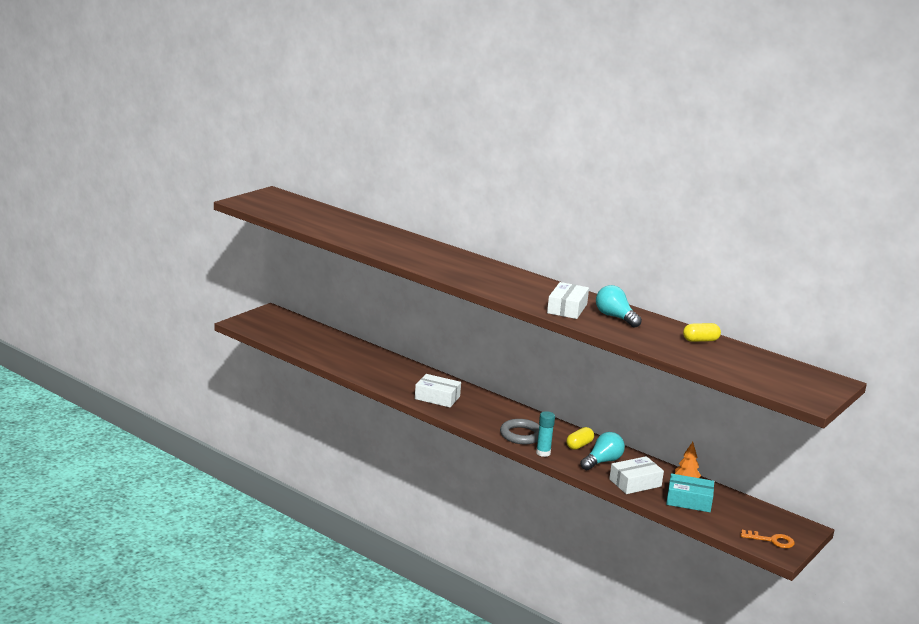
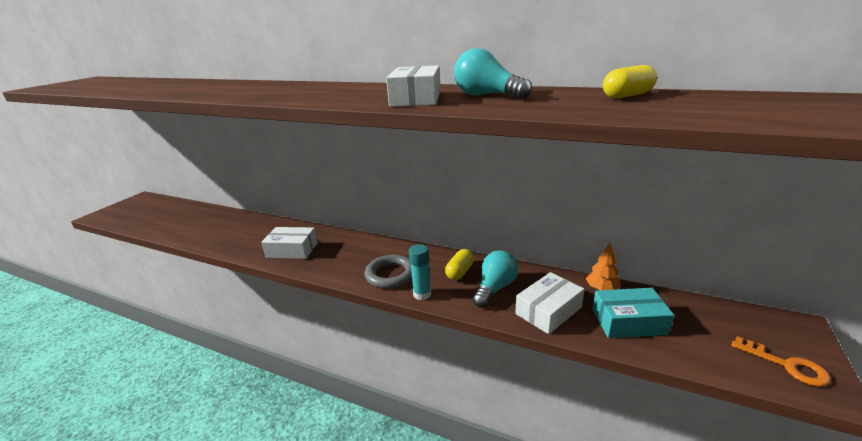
camera: 10 degrees left, 5 degrees up
(771, 540) = (786, 365): orange key -> orange key turned 45 degrees clockwise

